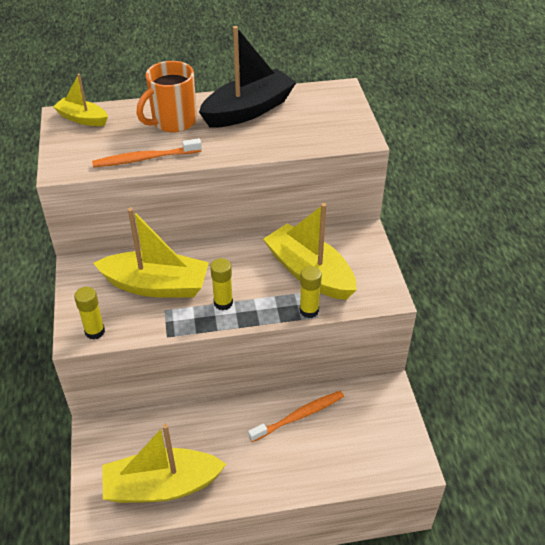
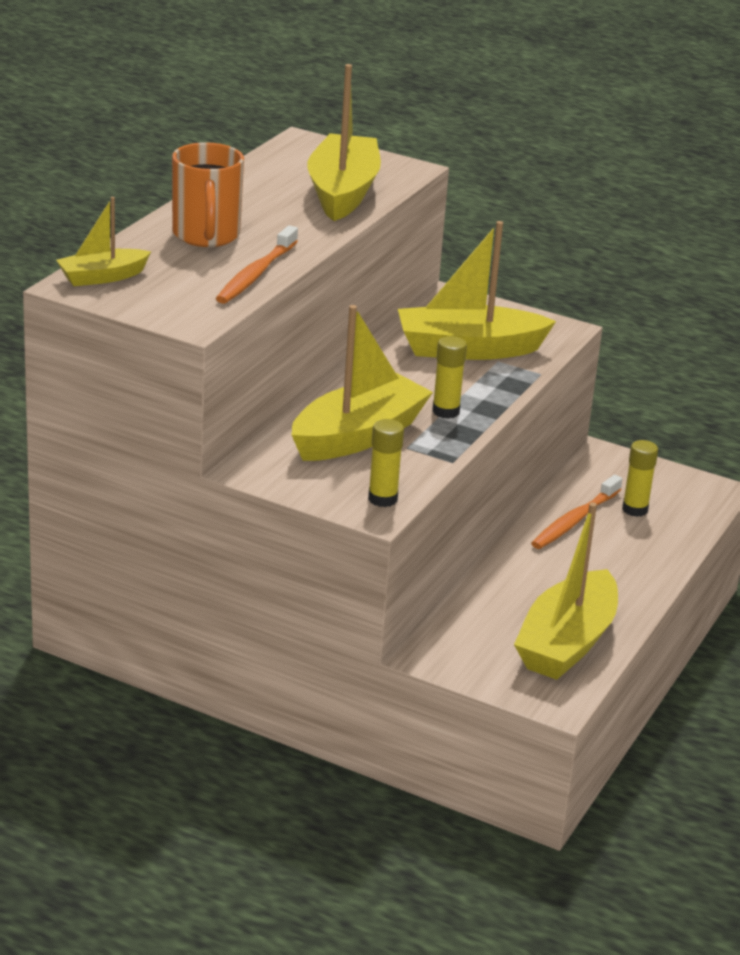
camera: 55 degrees left, 15 degrees down
(248, 110) = (256, 194): black boat -> none
(292, 133) = (342, 192): none -> yellow boat
(299, 416) = (574, 520): orange toothbrush -> orange toothbrush turned 150 degrees counterclockwise
(309, 310) = (525, 374): yellow glue stick -> yellow glue stick (635, 509)

